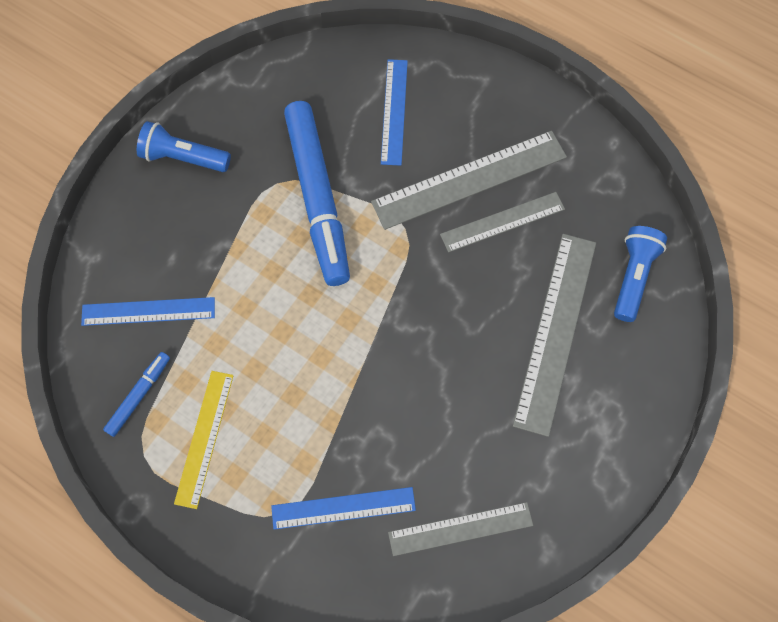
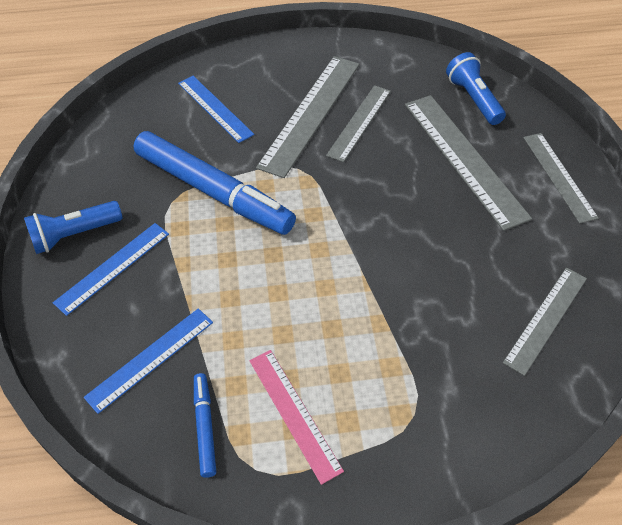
camera: 40 degrees left, 15 degrees down
(204, 438) = (294, 413): yellow ruler -> pink ruler
(343, 508) = (454, 373): blue ruler -> blue ruler (113, 267)
(621, 417) = (559, 176): none -> grey ruler

